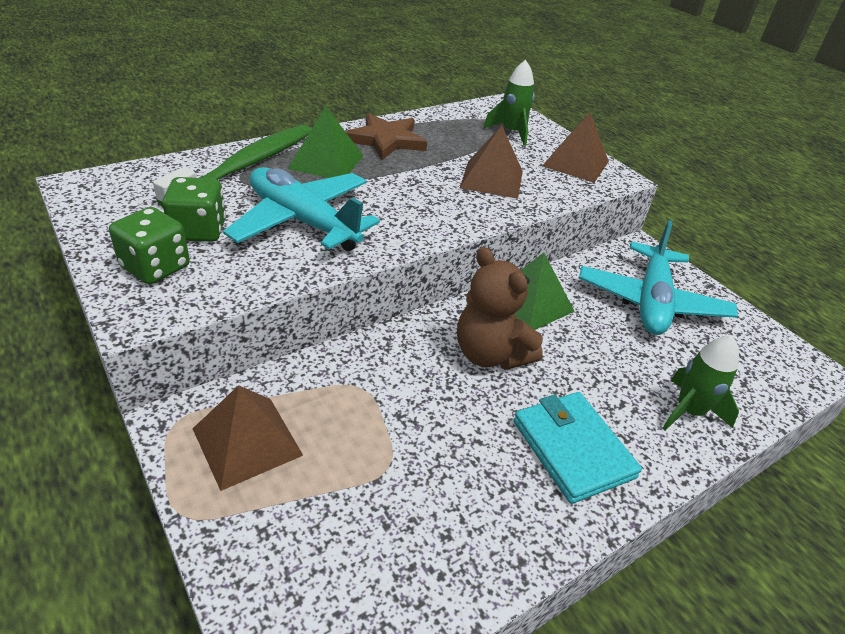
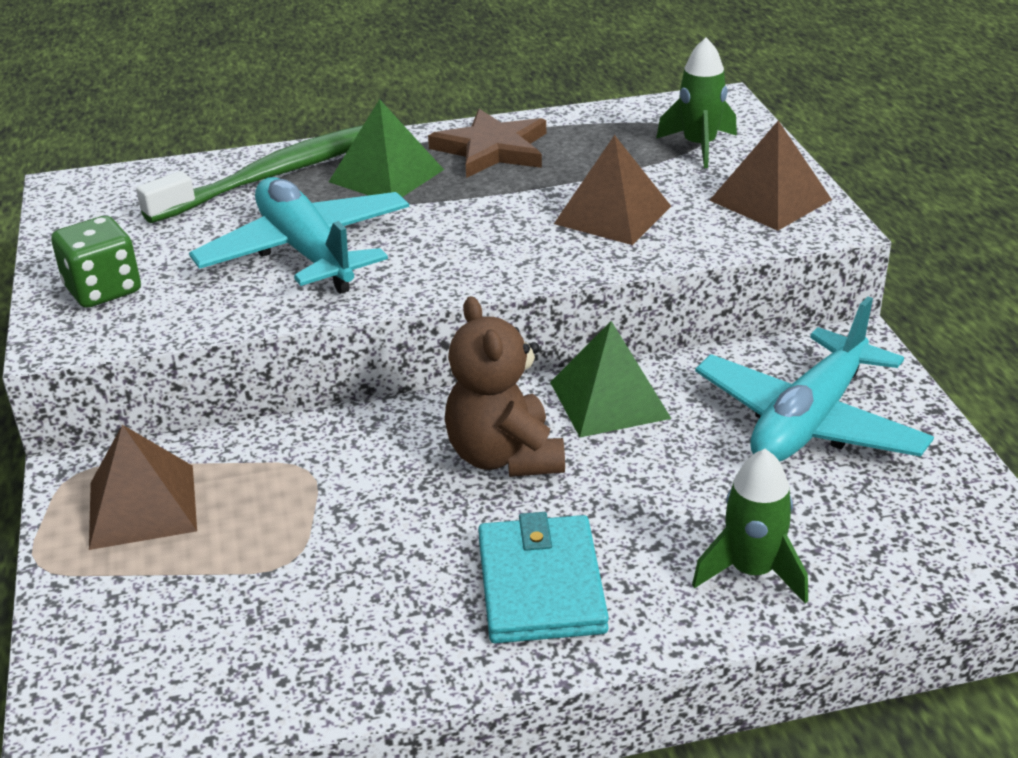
camera: 25 degrees right, 5 degrees down
(199, 230) = (174, 252): green dice -> none

